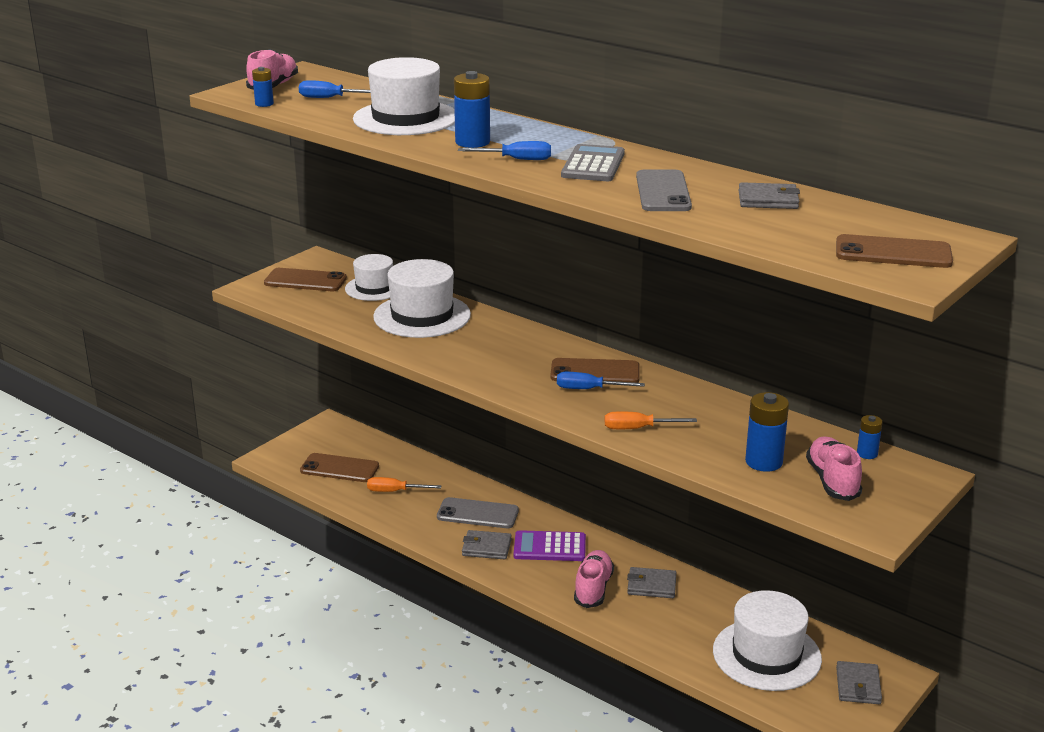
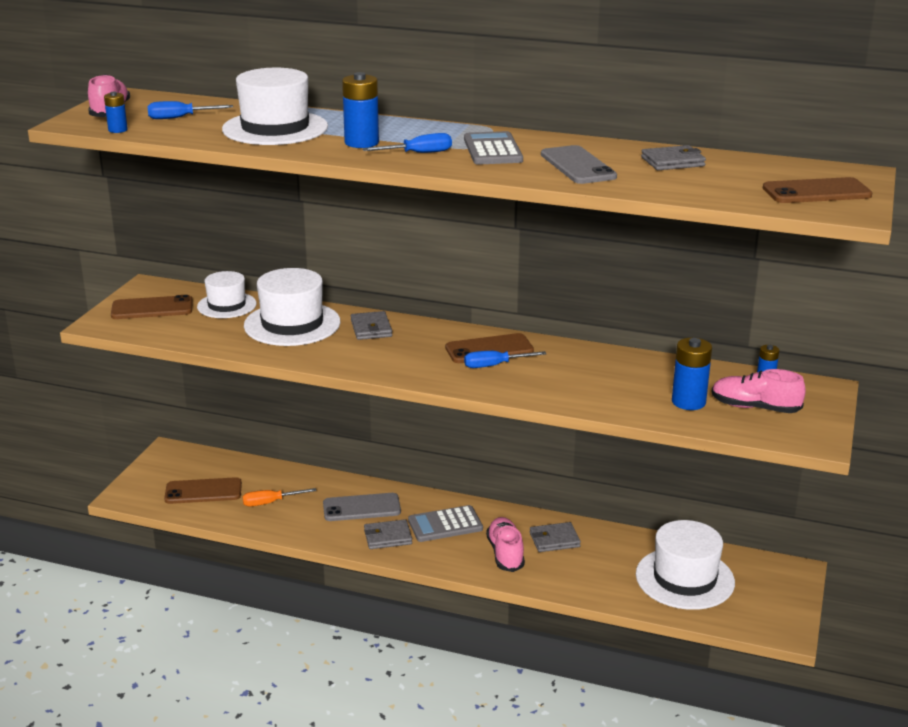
camera: 20 degrees left, 0 degrees up
(549, 547) = (445, 525): purple calculator -> grey calculator
(638, 428) = (562, 392): orange screwdriver -> none
(832, 481) = (755, 407): pink shoe -> pink shoe turned 45 degrees counterclockwise
(858, 686) = (772, 587): grey wallet -> grey wallet (371, 328)

